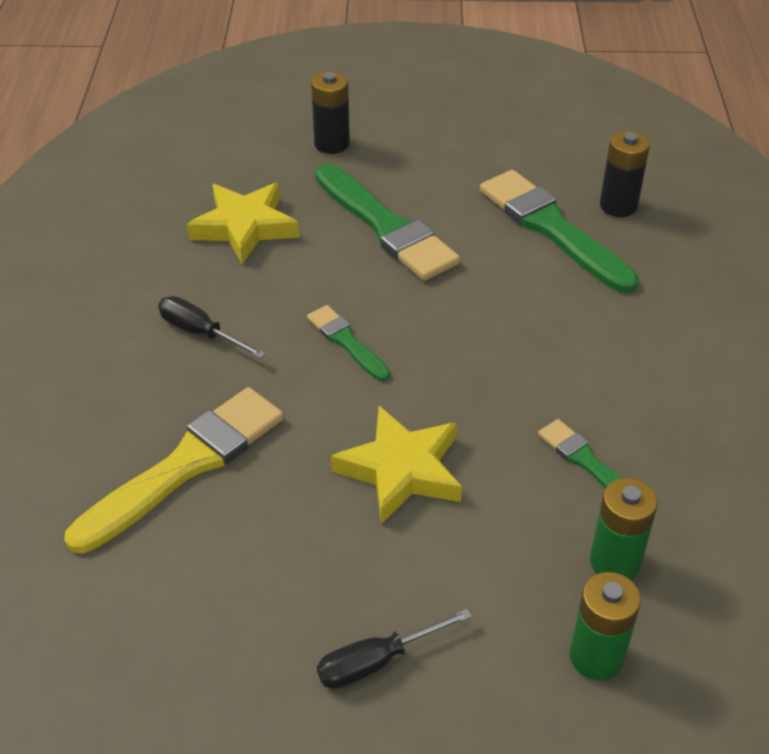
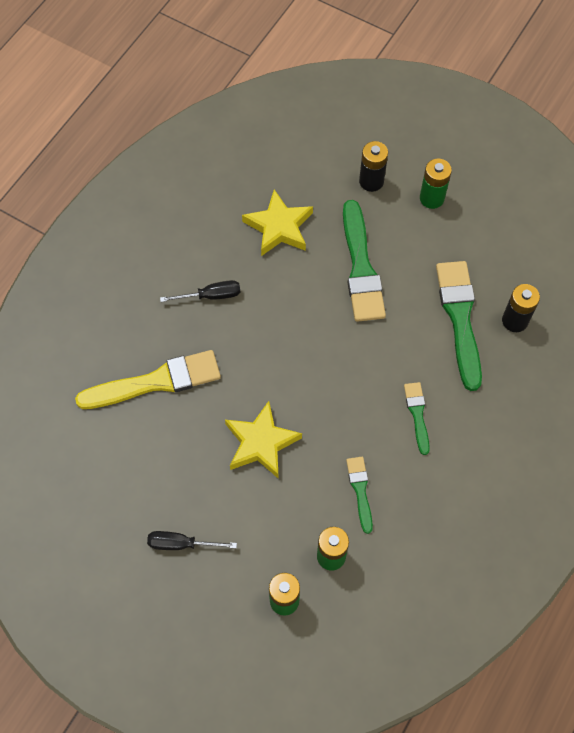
camera: 30 degrees right, 20 degrees up
(200, 332) = (211, 296): black screwdriver -> black screwdriver turned 105 degrees clockwise
(346, 342) = (285, 343): green brush -> green brush (417, 414)
(419, 134) = (431, 198): none -> green battery

